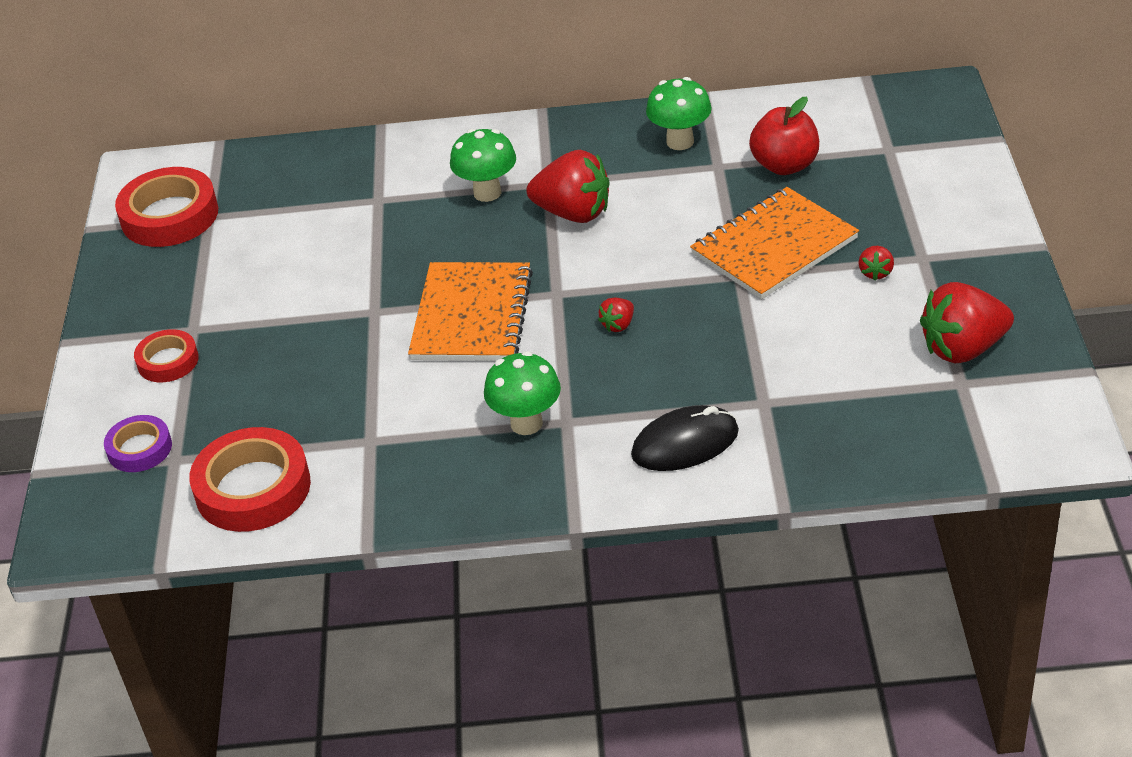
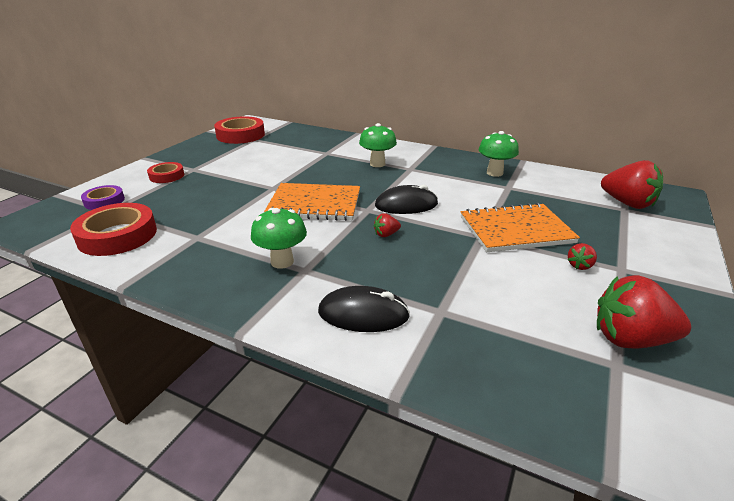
camera: 25 degrees right, 10 degrees down
(472, 315) = (315, 204): orange notebook -> orange notebook turned 60 degrees clockwise
(573, 213) = (411, 182): red strawberry -> red strawberry (627, 203)
(602, 261) = (406, 205): none -> black mouse
(785, 165) = (549, 198): red apple -> none

